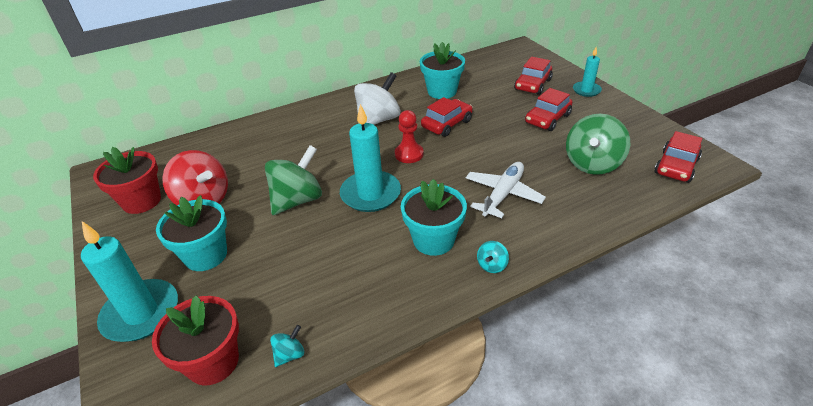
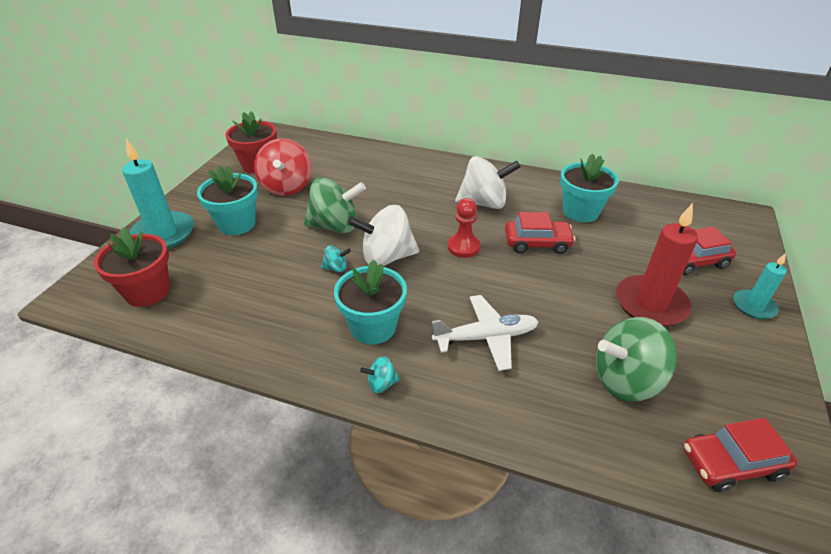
camera: 45 degrees right, 0 degrees up
(290, 354) = (181, 323): turquoise spinning top -> turquoise spinning top (336, 268)
(370, 194) = (386, 257): turquoise candle -> white spinning top
(547, 119) = (650, 304): red car -> red candle

